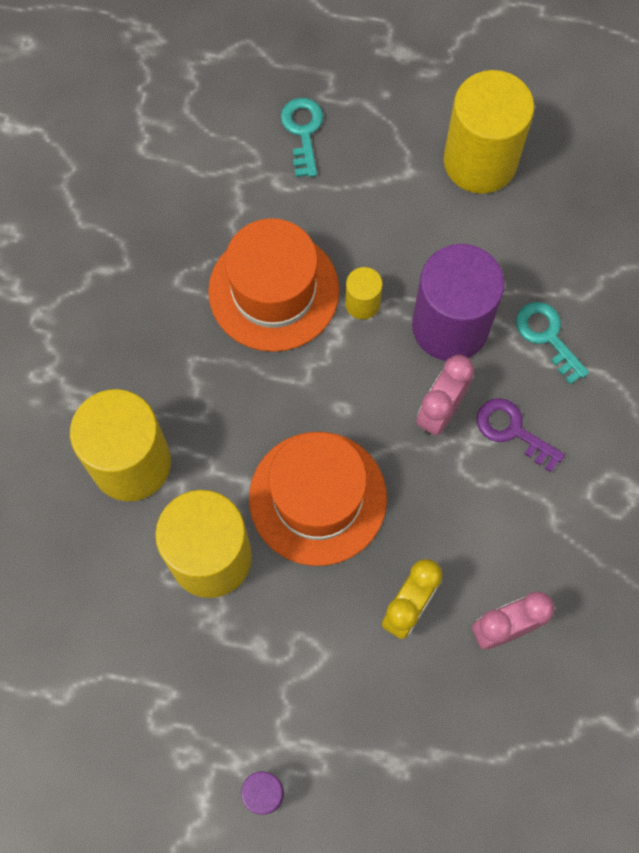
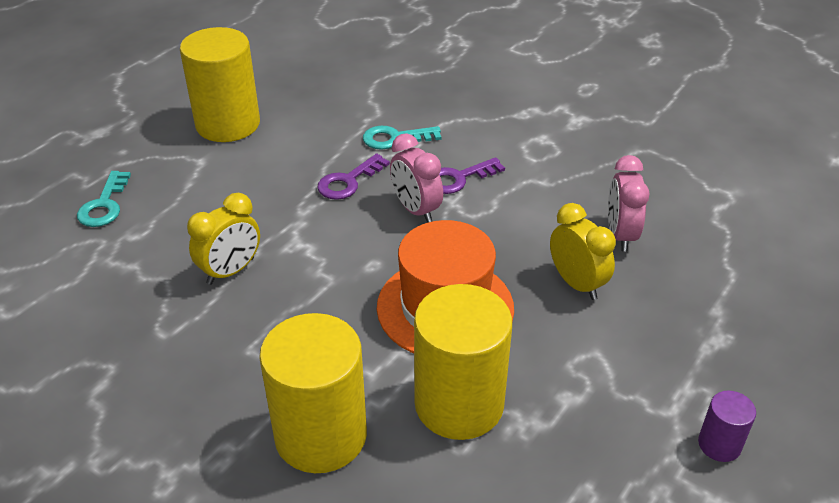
camera: 65 degrees left, 30 degrees down
(273, 291) = (230, 271): orange hat -> yellow clock
(303, 131) = (104, 205): turquoise key -> turquoise key turned 105 degrees counterclockwise
(362, 303) = (289, 222): yellow cylinder -> none
(450, 326) = (348, 181): purple cylinder -> purple key

